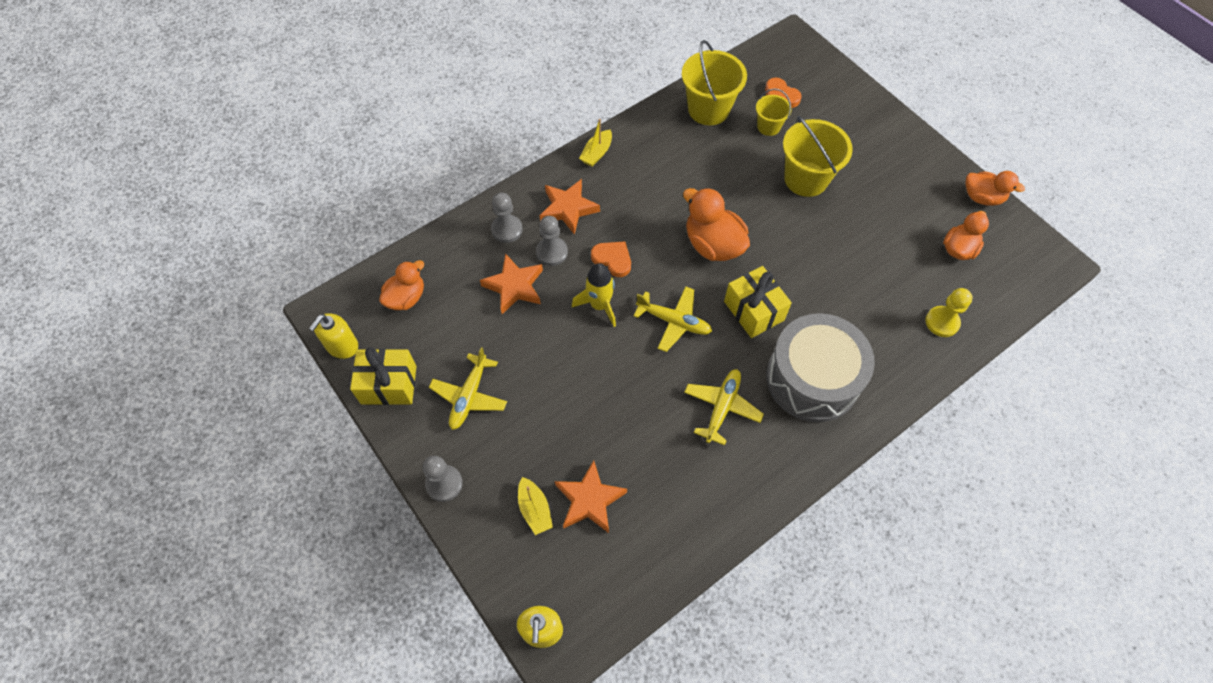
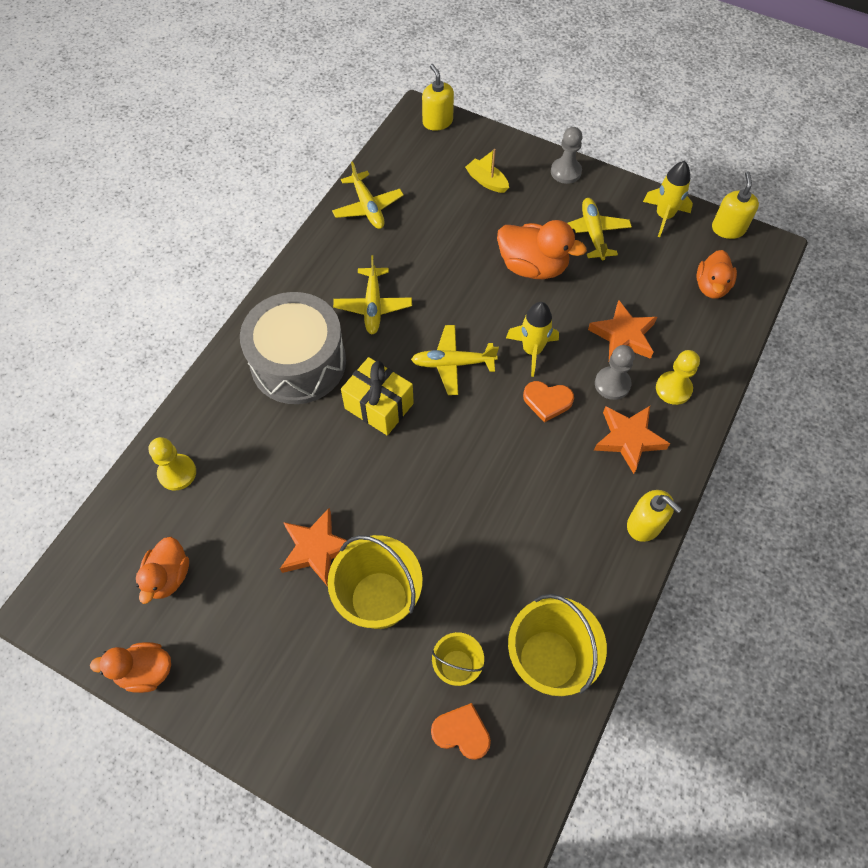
camera: 155 degrees right, 0 degrees up
(389, 385) = (664, 216): yellow gift -> yellow rocket
(507, 229) = (673, 389): grey pawn -> yellow pawn
(589, 500) = (449, 201): orange star -> orange star (316, 549)
(596, 153) = (644, 525): yellow boat -> yellow soap dispenser
(680, 532) = (368, 207): none -> yellow plane
(713, 245) = (452, 462): orange duck -> orange duck (533, 266)

